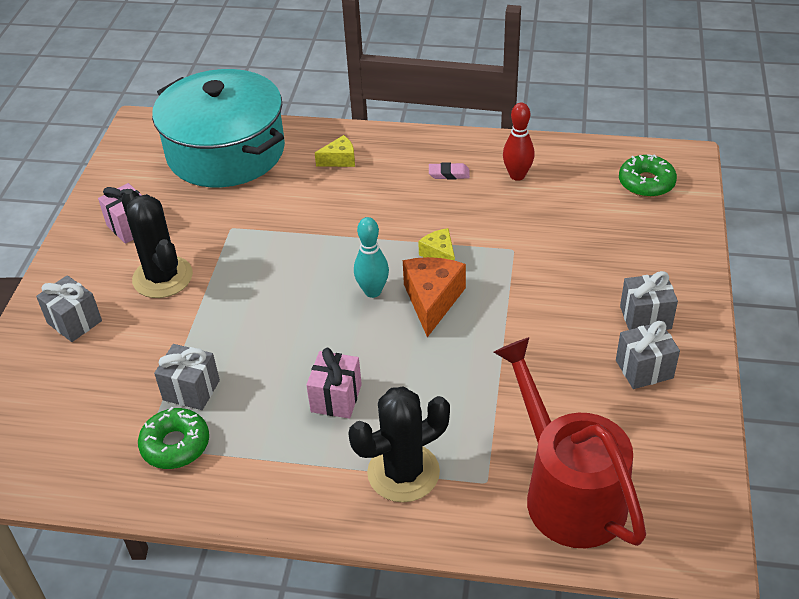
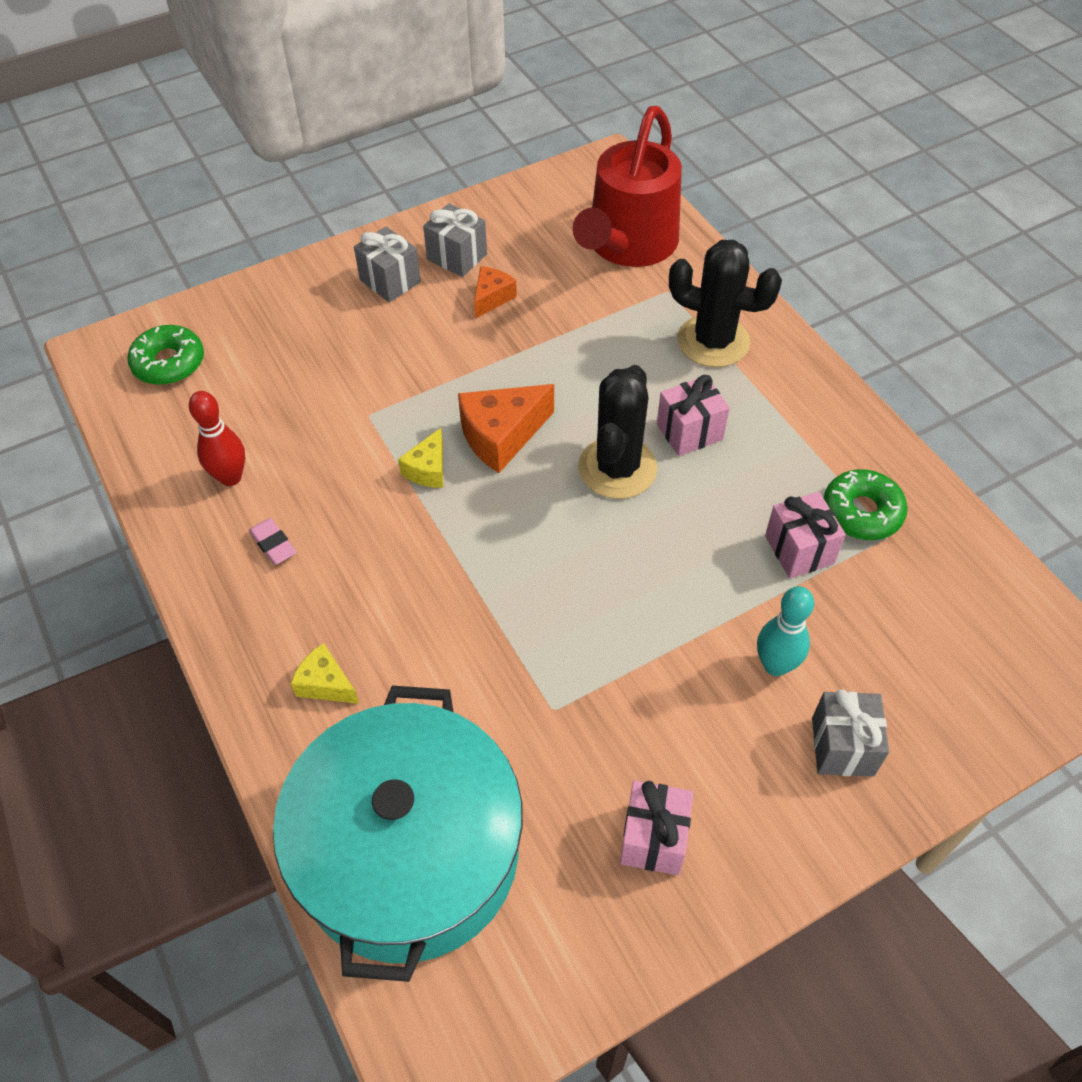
camera: 130 degrees left, 10 degrees up
(162, 277) = (696, 713): black cactus -> black cactus (617, 468)
(191, 390) = (799, 550): grey gift -> pink gift
(373, 291) = (532, 492): turquoise bowling pin -> turquoise bowling pin (775, 665)
(575, 365) = (492, 298): none -> orange cheese

